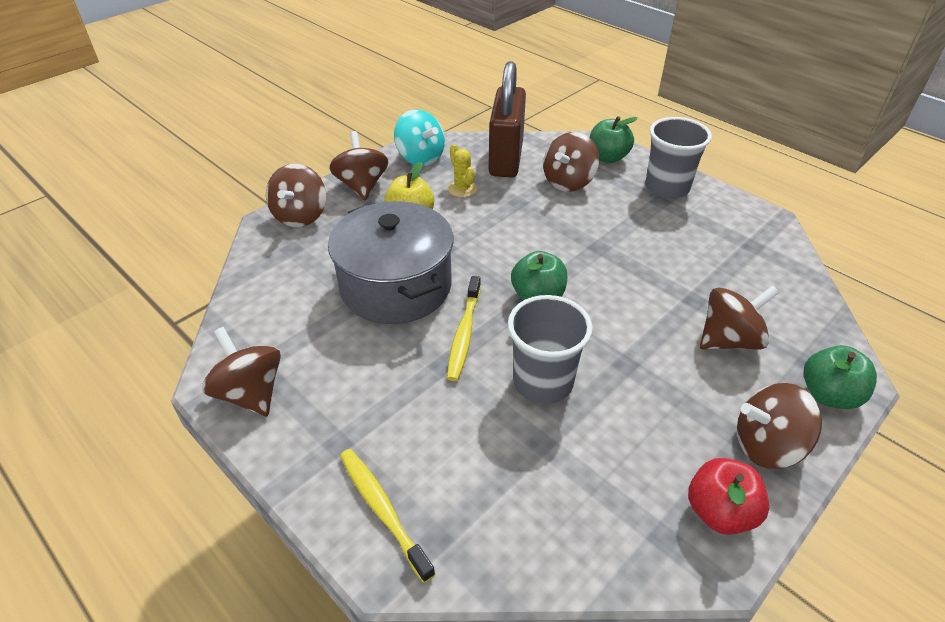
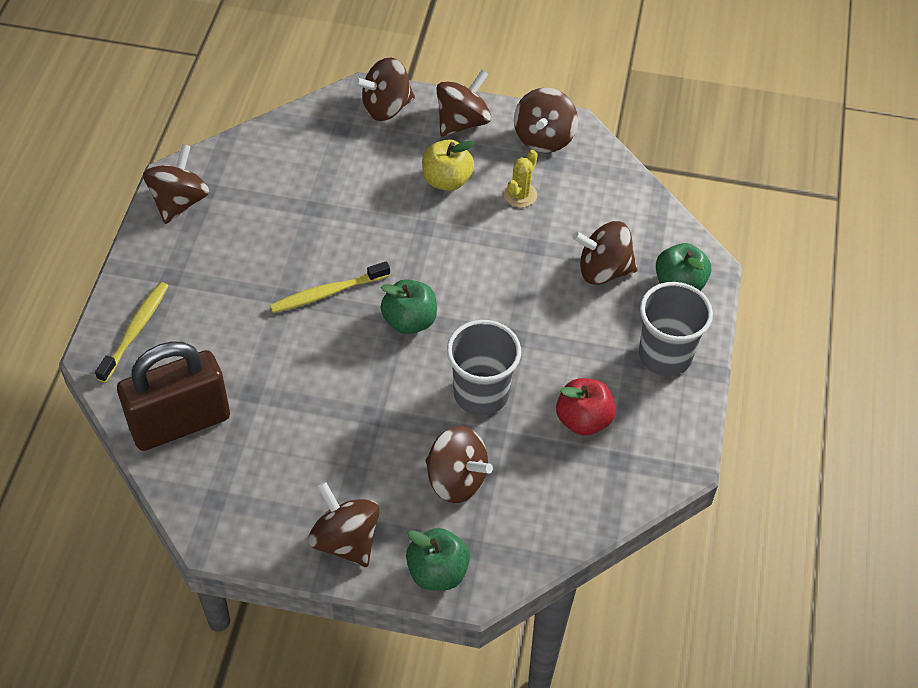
camera: 55 degrees right, 10 degrees up
(396, 286) = (349, 221): grey pot -> none
(420, 158) = (544, 138): turquoise spinning top -> brown spinning top
(506, 159) = (601, 203): brown padlock -> brown padlock (180, 423)
(543, 382) = (311, 368): grey cup -> grey cup (481, 394)
(719, 512) = (258, 526): red apple -> red apple (583, 420)

